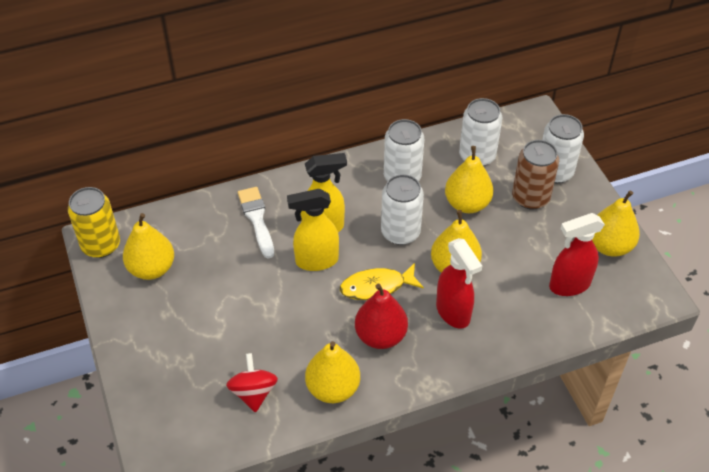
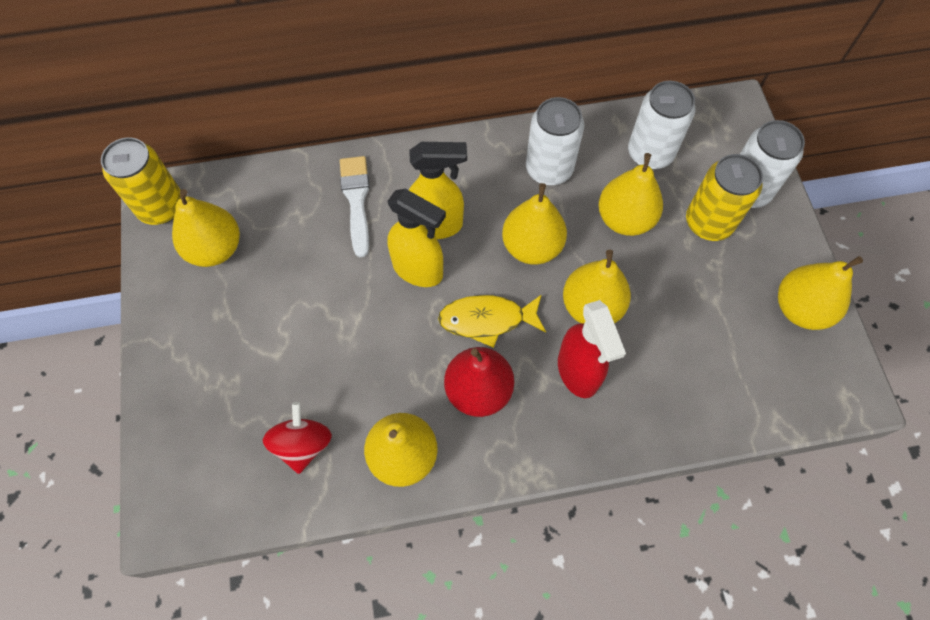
camera: 10 degrees right, 15 degrees up
(316, 261) = (418, 270): yellow spray bottle -> yellow spray bottle turned 150 degrees counterclockwise
(400, 232) = (532, 246): white can -> yellow pear
(530, 197) = (708, 223): brown can -> yellow can
(569, 285) = (737, 357): red spray bottle -> none

